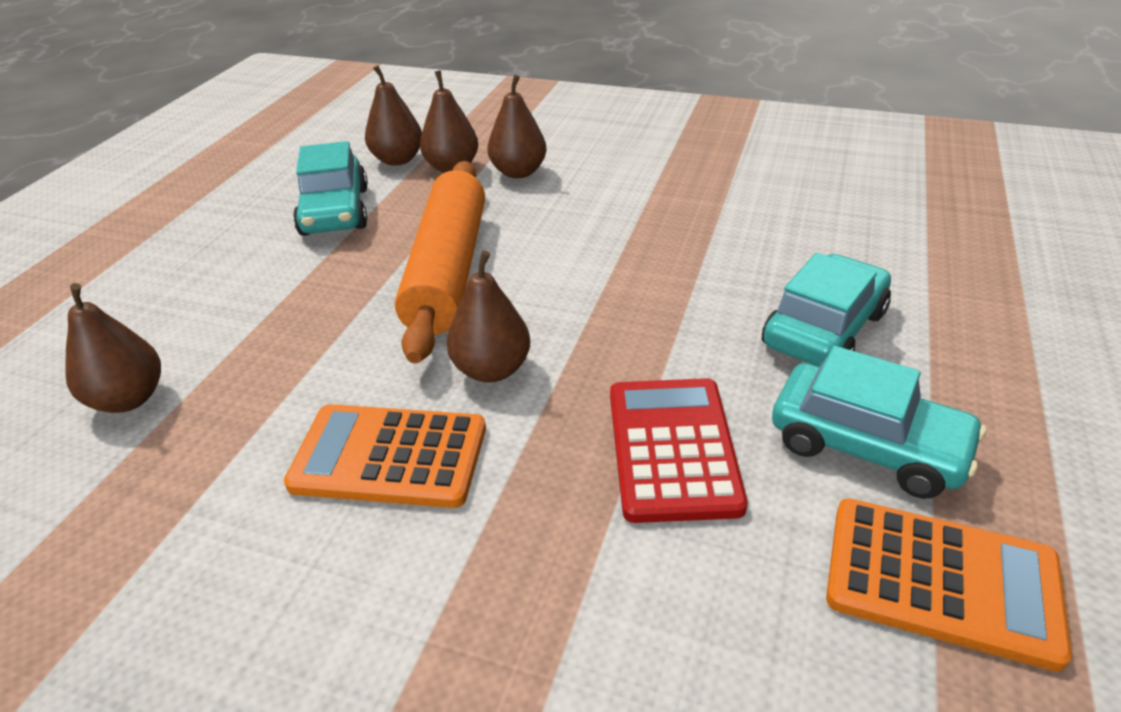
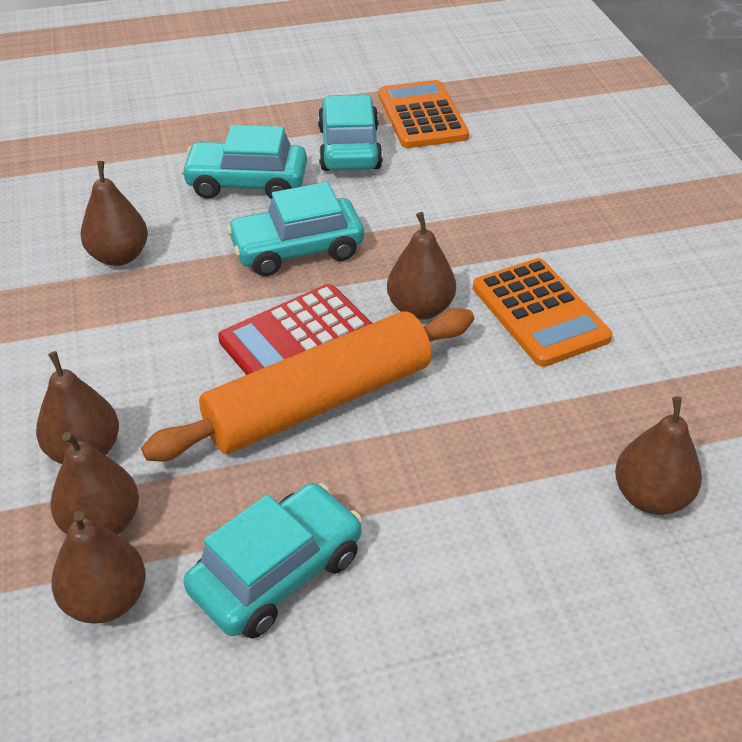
camera: 125 degrees left, 5 degrees up
(663, 324) = (297, 250): none -> turquoise car
(673, 448) = (416, 208): red calculator -> red calculator (297, 337)
(738, 225) = (119, 256): none -> brown pear

